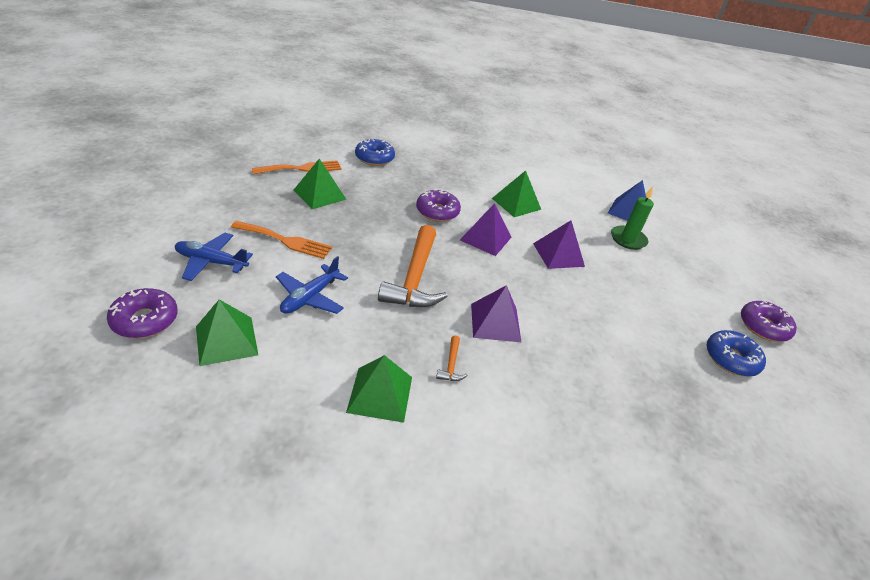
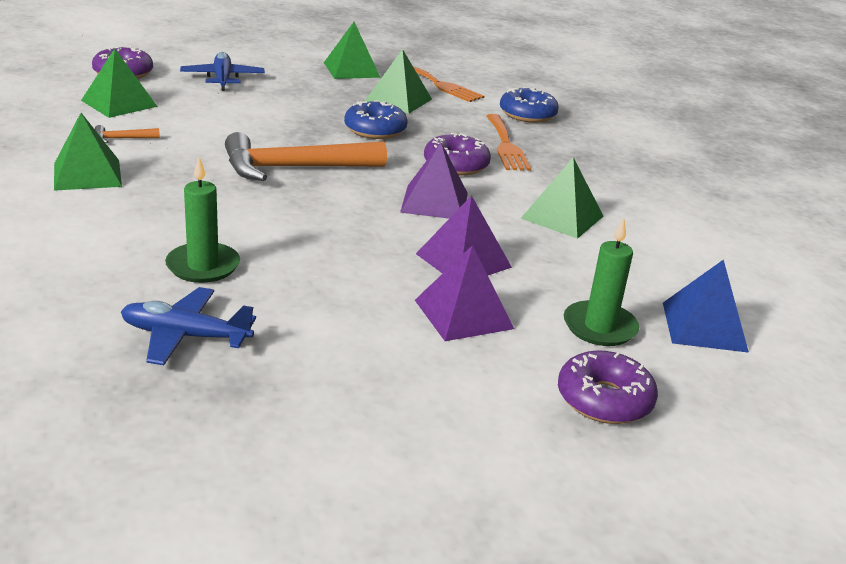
camera: 70 degrees right, 10 degrees down
(243, 193) = (351, 70): none -> green pyramid
(285, 241) = (290, 99): orange fork -> orange fork (506, 145)
(310, 297) = (208, 124): blue plane -> blue plane (185, 336)
(451, 364) = (155, 205): orange hammer -> orange hammer (122, 139)
(495, 322) = (253, 224): purple pyramid -> purple pyramid (463, 314)
(549, 362) = (203, 266): none -> green candle
(731, 359) = (338, 445): blue donut -> blue donut (375, 130)
(763, 327) = (484, 502): purple donut -> purple donut (604, 399)

